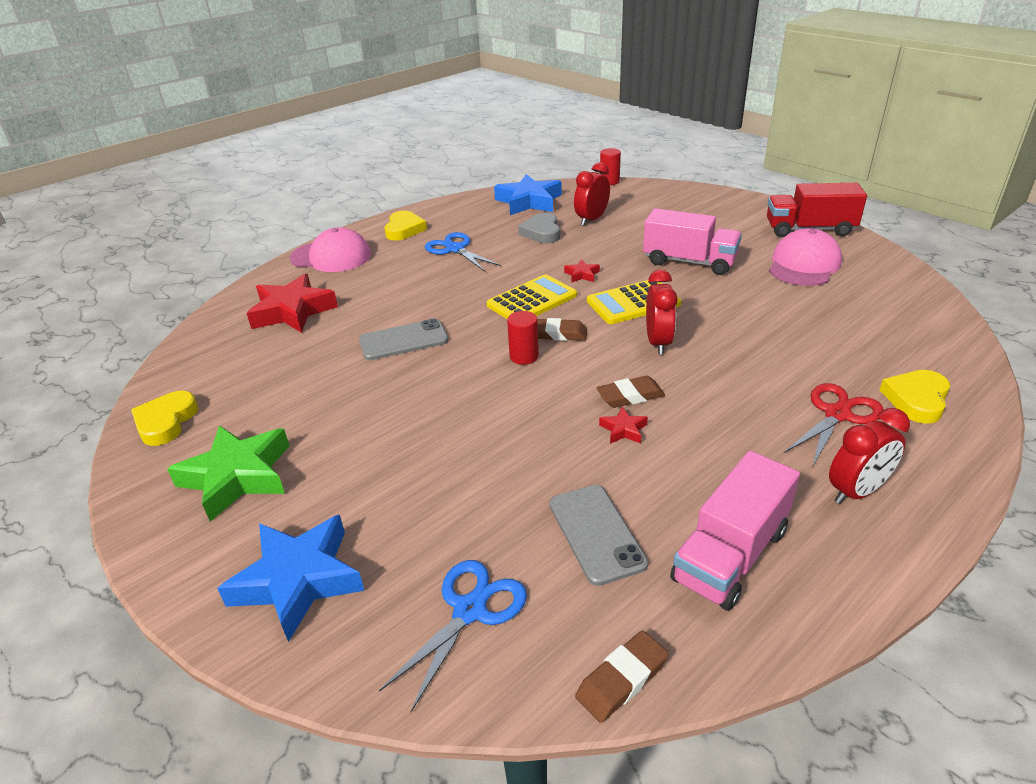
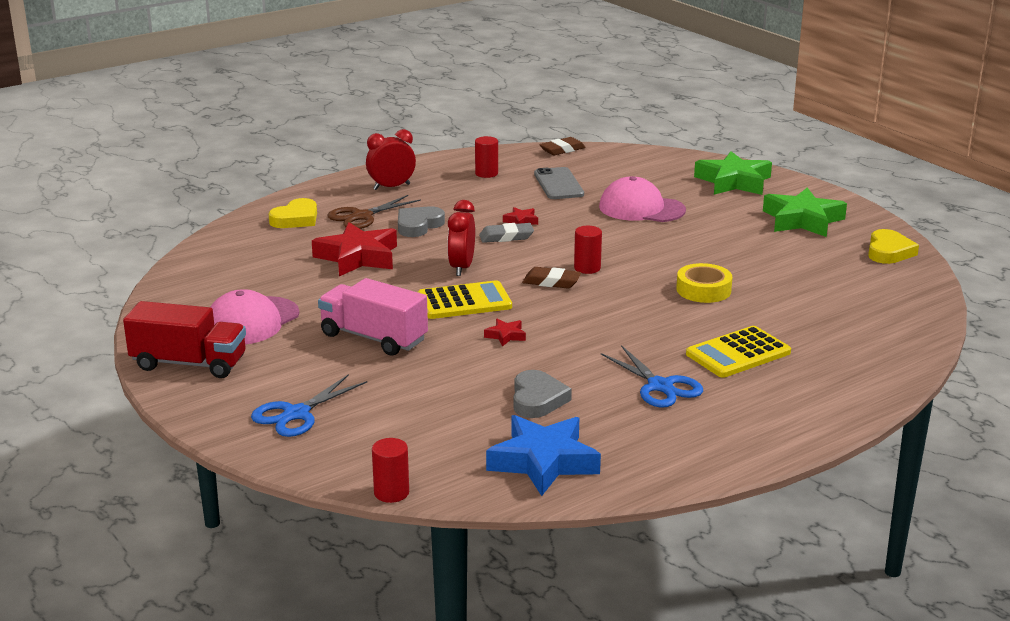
camera: 175 degrees left, 10 degrees down
(292, 311) = (838, 328): red star -> red star (358, 257)
(298, 580) = (733, 182): blue star -> green star
(331, 256) = (831, 394): pink cap -> pink cap (641, 208)
(403, 340) = (703, 290): grey phone -> yellow tape
(404, 229) = (741, 428): yellow heart -> none
(470, 610) = (634, 168): blue scissors -> blue scissors (296, 414)
(532, 300) = (570, 314): yellow calculator -> yellow calculator (738, 353)
(591, 220) = (459, 413): red clock -> none
(630, 396) = (506, 237): brown eraser -> grey eraser
(730, 555) = (486, 173): pink truck -> red cylinder
(750, 405) = (418, 225): none -> grey heart
(837, 414) = (362, 216): red scissors -> brown scissors

